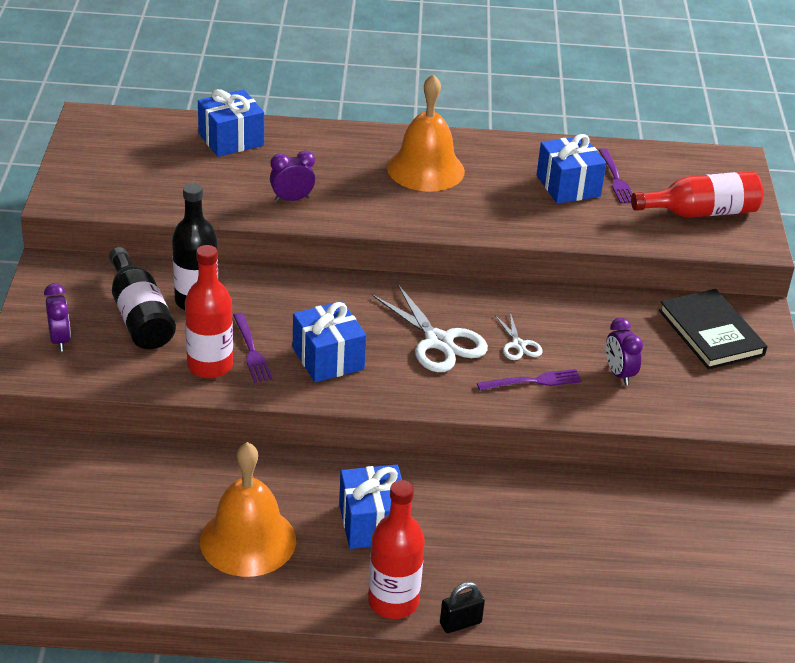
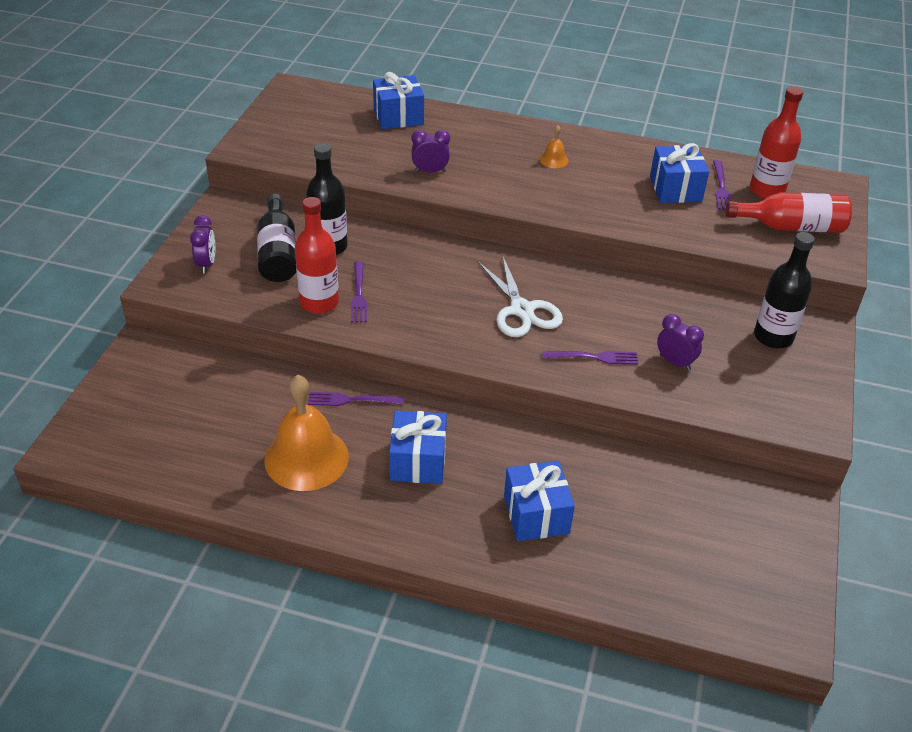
camera: 15 degrees right, 5 degrees up
(274, 470) = (351, 400): none -> purple fork
(328, 358) = (421, 311): blue gift -> blue gift (536, 514)
(393, 602) = (411, 535): red bottle -> red bottle (767, 190)
(425, 169) = (554, 160): orange bell -> orange bell, size x0.43
(460, 623) = (464, 566): black padlock -> none
(518, 345) = (591, 323): white scissors -> none
(619, 374) = (675, 362): purple clock -> purple clock turned 135 degrees clockwise
(711, 333) = (773, 337): black book -> black bottle

